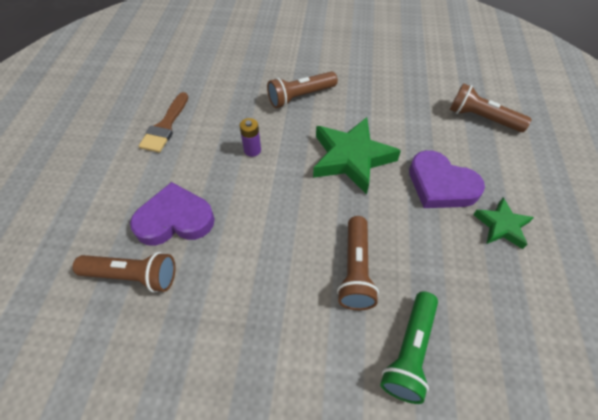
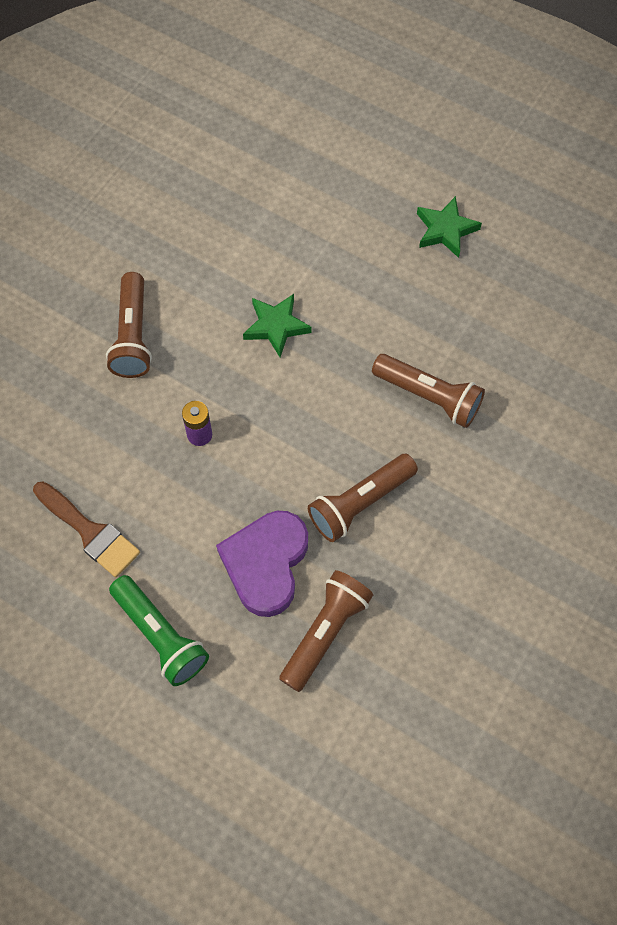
camera: 65 degrees left, 10 degrees up
(351, 158) = (276, 326): green star -> green star, size x0.56
(409, 351) = (534, 392): green flashlight -> green flashlight (160, 636)
(440, 185) = (365, 255): purple heart -> none
(482, 118) = (292, 152): brown flashlight -> brown flashlight (360, 503)

